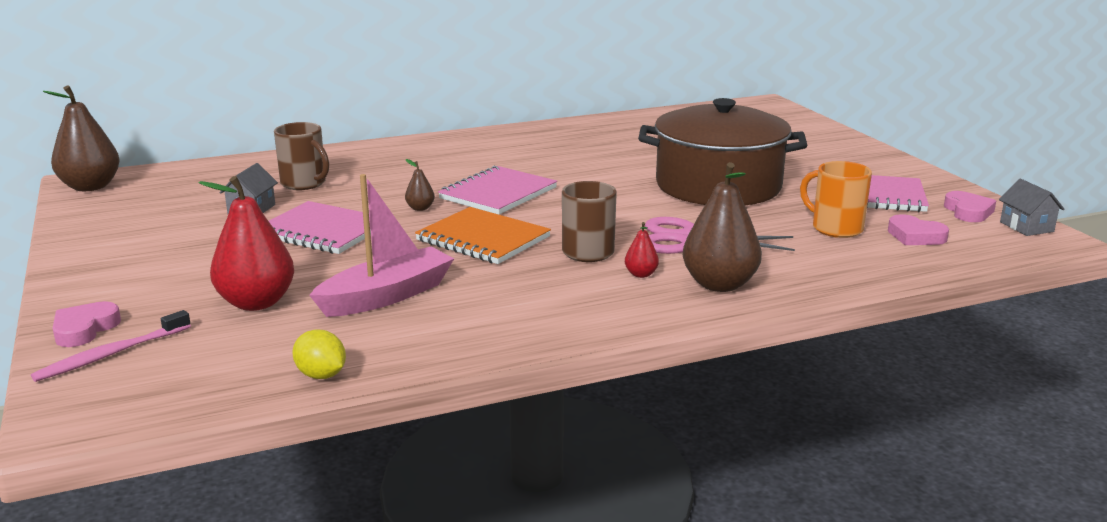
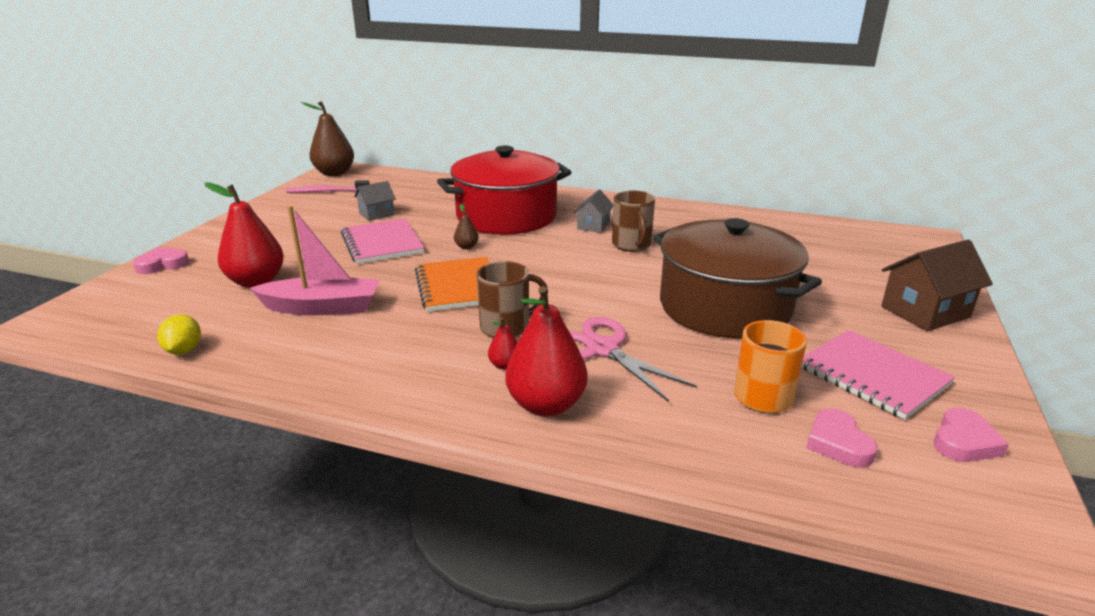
camera: 40 degrees right, 5 degrees up
(111, 354) = (140, 286): pink toothbrush -> pink toothbrush (326, 191)
(304, 183) = (437, 205): brown mug -> brown mug (631, 245)
(403, 174) = (506, 216): none -> red pot
(498, 193) = (537, 252): pink notebook -> none
(719, 284) = (546, 405): brown pear -> red pear
(840, 150) = (925, 312): none -> brown house
(1026, 227) = (1017, 496): grey house -> grey house (593, 226)

